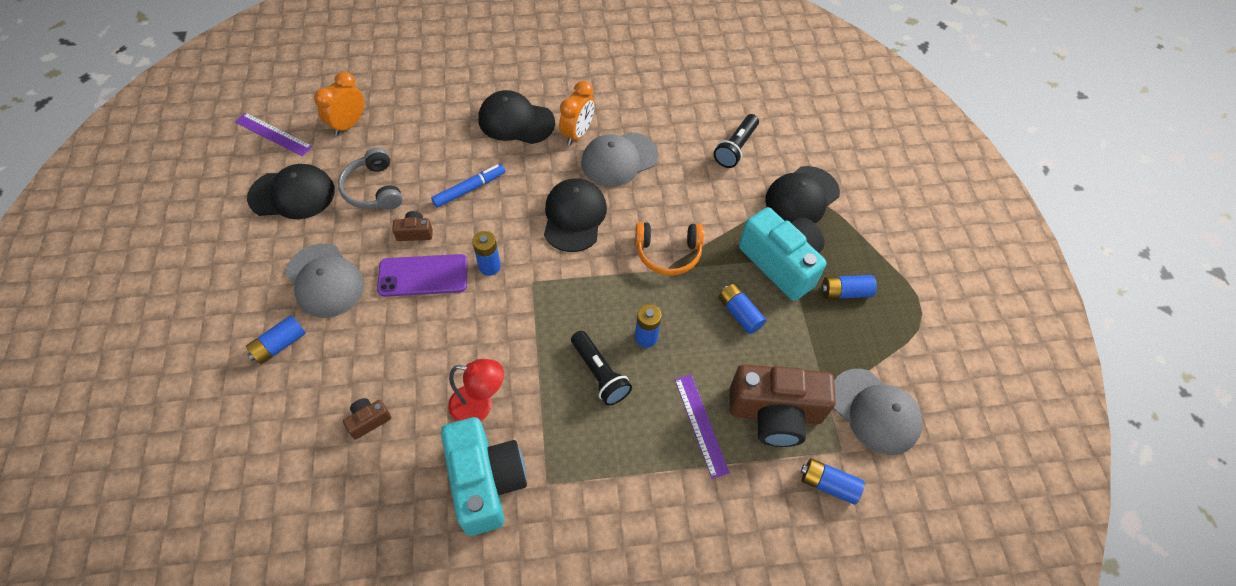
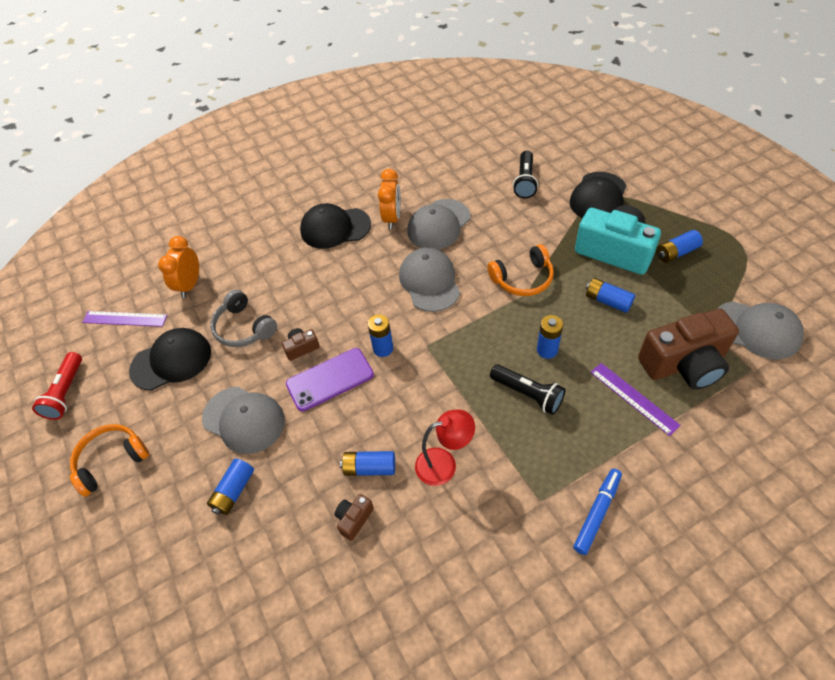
camera: 15 degrees left, 5 degrees down
(187, 185) = (66, 392): none -> red flashlight
(192, 268) = (111, 461): none -> orange headphones
(469, 189) = (328, 295): blue marker -> blue marker (597, 513)
(485, 482) = (488, 523): turquoise camera -> none
(574, 216) = (429, 281): black cap -> grey cap
(828, 484) = (759, 399): blue battery -> blue battery (369, 468)

